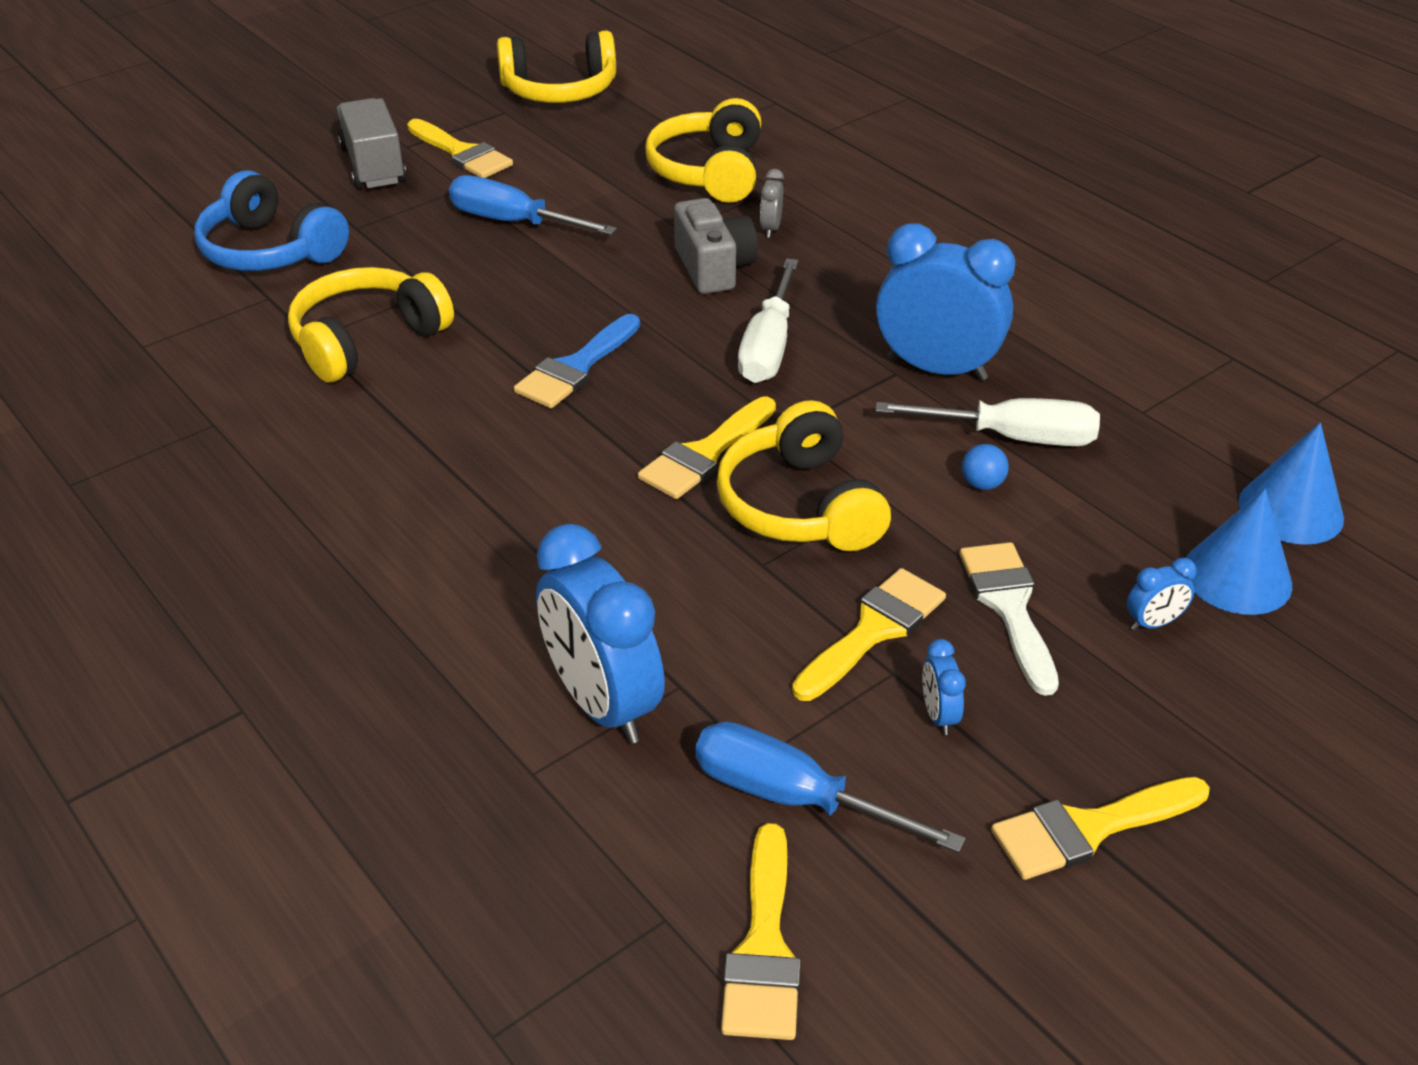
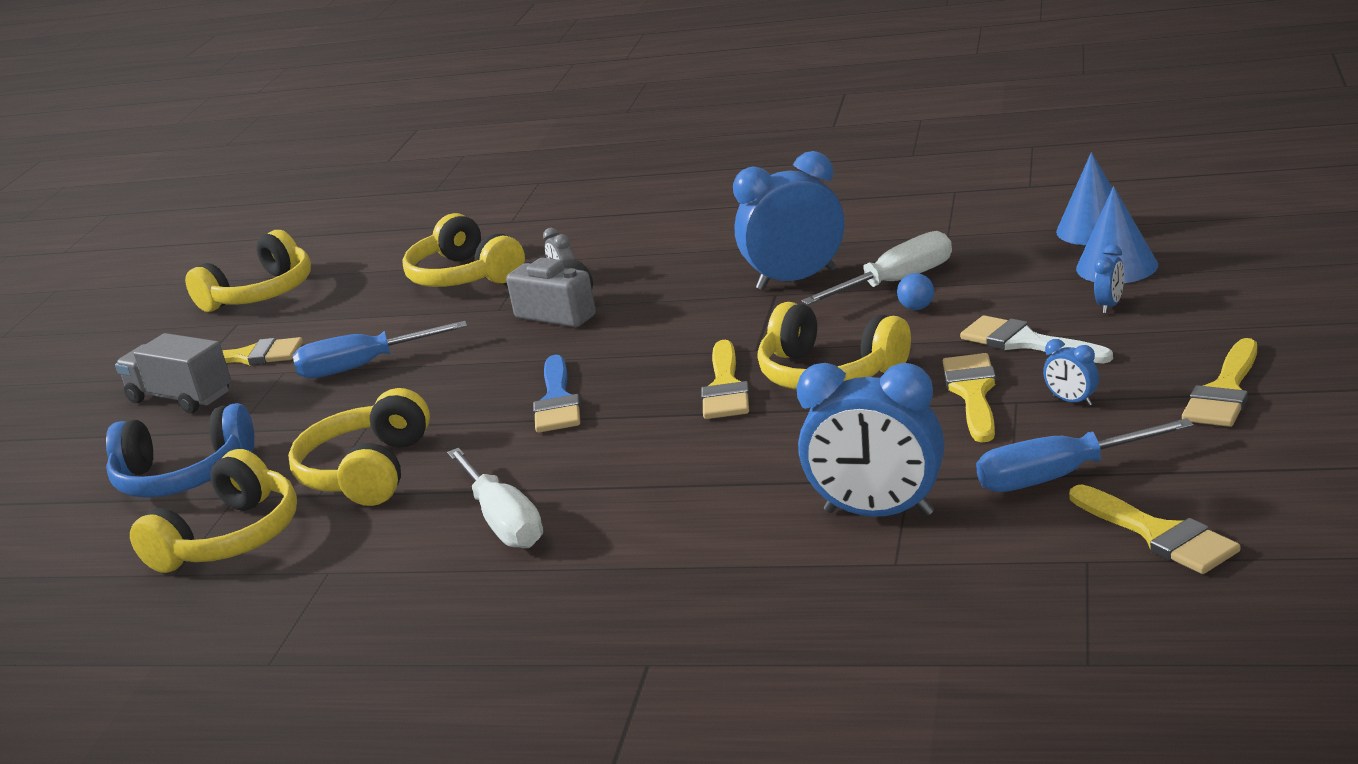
camera: 35 degrees left, 15 degrees down
(211, 338) = (230, 538): none -> yellow headphones
(768, 346) = (670, 325): white screwdriver -> white screwdriver (503, 521)

